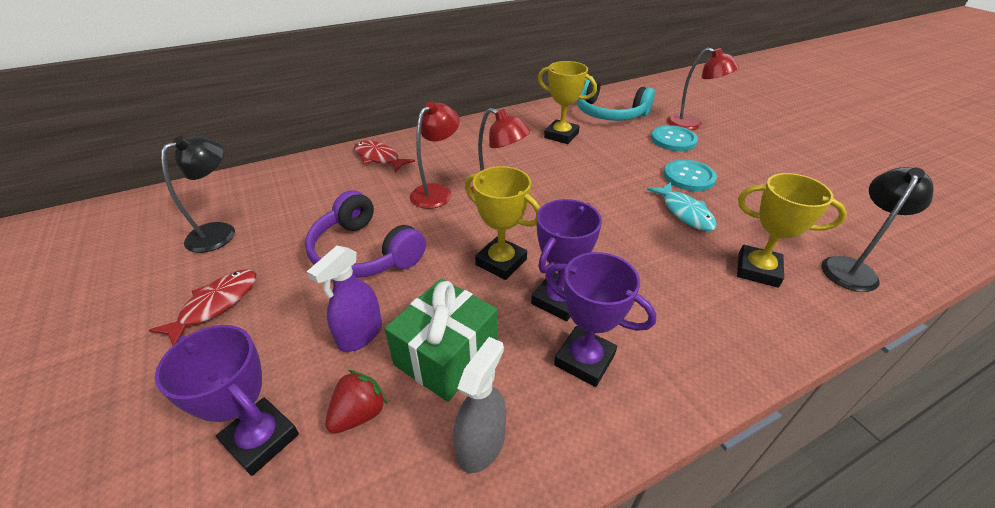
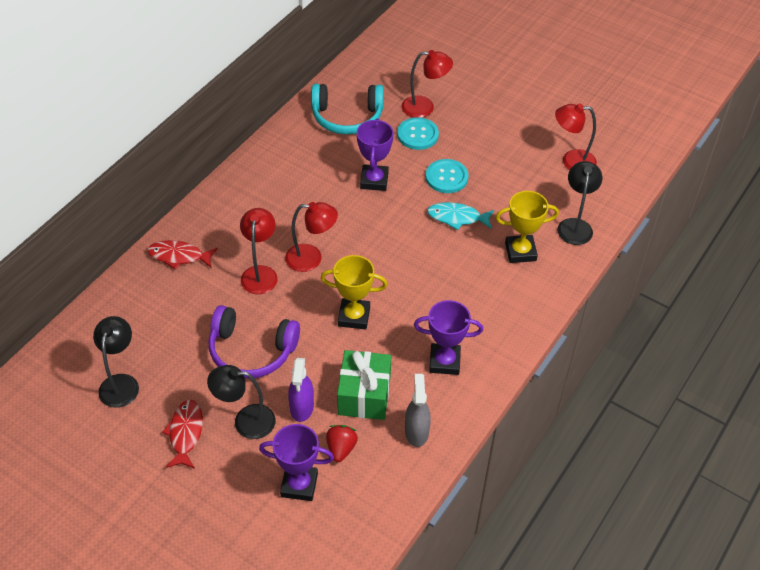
camera: 30 degrees left, 10 degrees up
(286, 321) = (245, 421): none -> black lamp
(558, 300) = (408, 329): purple trophy -> purple trophy (374, 180)
(561, 135) = (321, 165): yellow trophy -> none
(684, 212) = (457, 217): turquoise fish -> turquoise fish turned 150 degrees clockwise
(858, 205) = (571, 161): none -> red lamp

